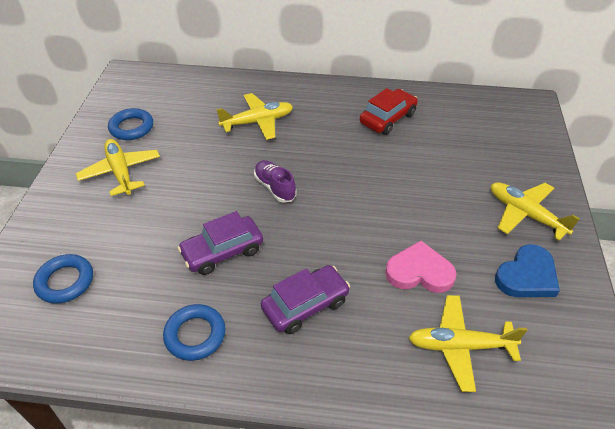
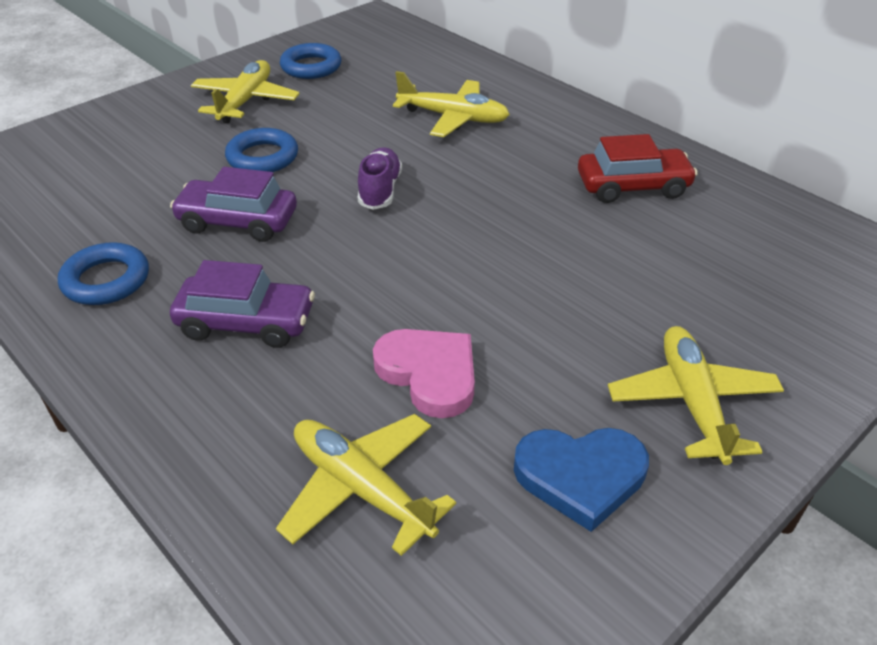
camera: 40 degrees right, 5 degrees down
(65, 281) = (71, 169): blue ring -> blue ring (262, 157)

